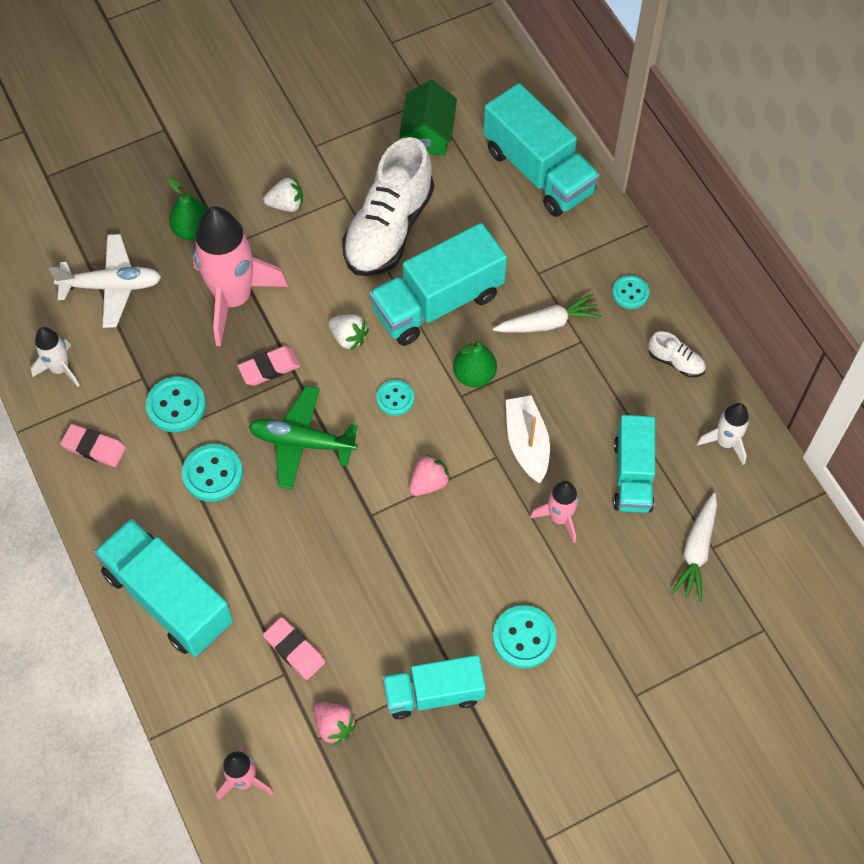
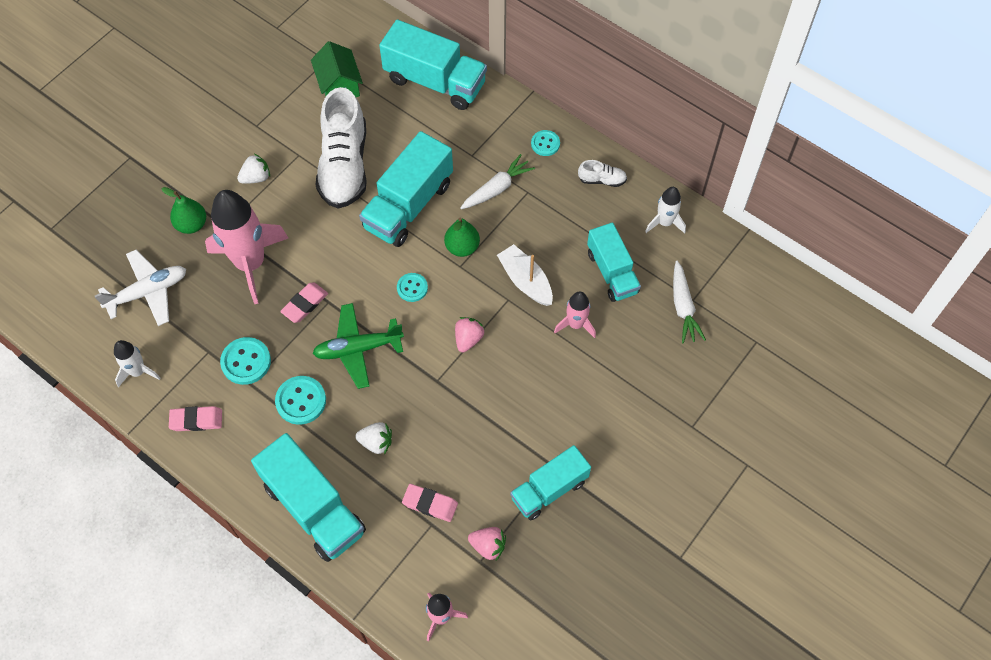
camera: 25 degrees left, 0 degrees up
(168, 598) = (314, 508): turquoise truck -> turquoise truck turned 150 degrees counterclockwise
(348, 338) = (354, 257): white strawberry -> white strawberry (376, 442)
(524, 637) = (593, 420): turquoise button -> none

